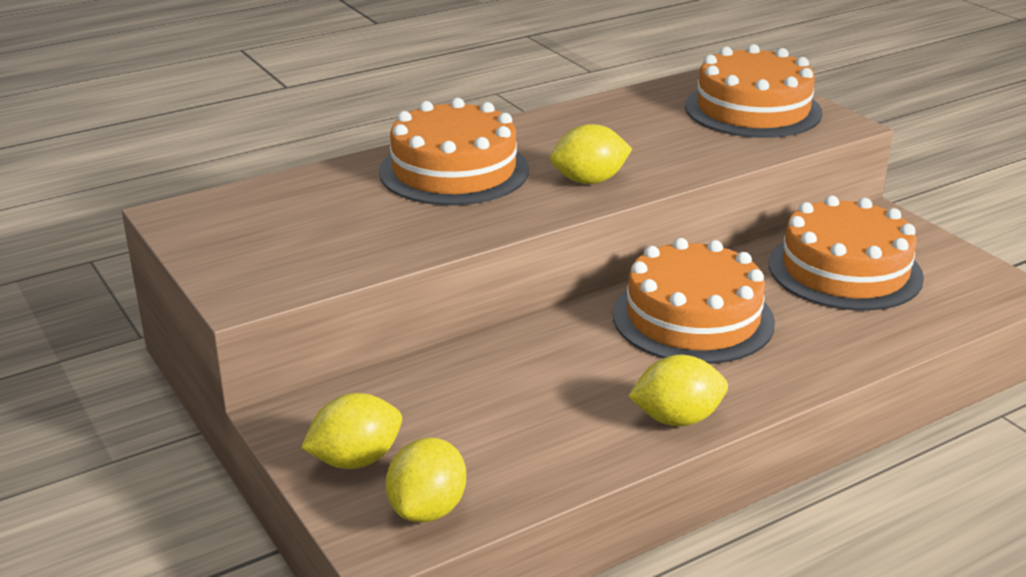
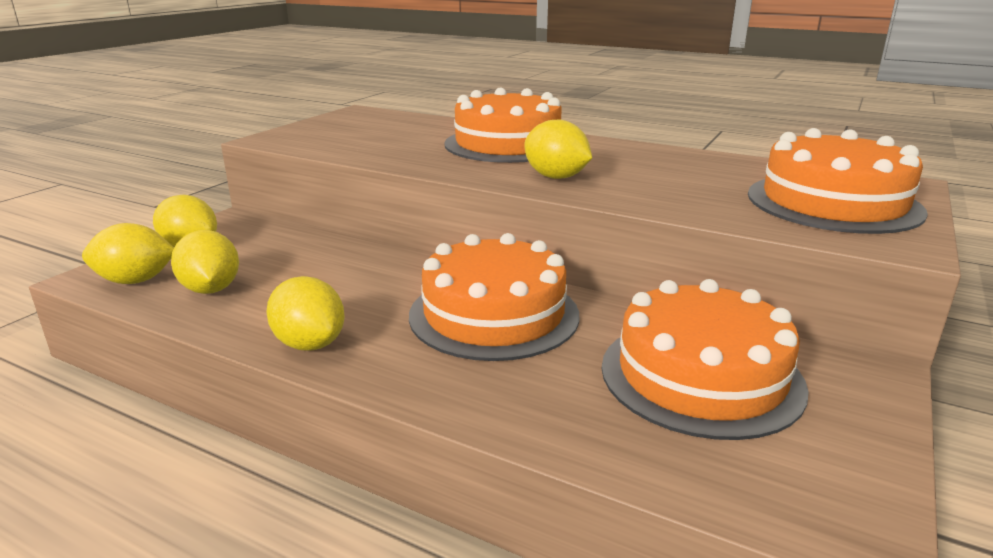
camera: 60 degrees right, 5 degrees down
(503, 459) = (211, 289): none -> yellow lemon

